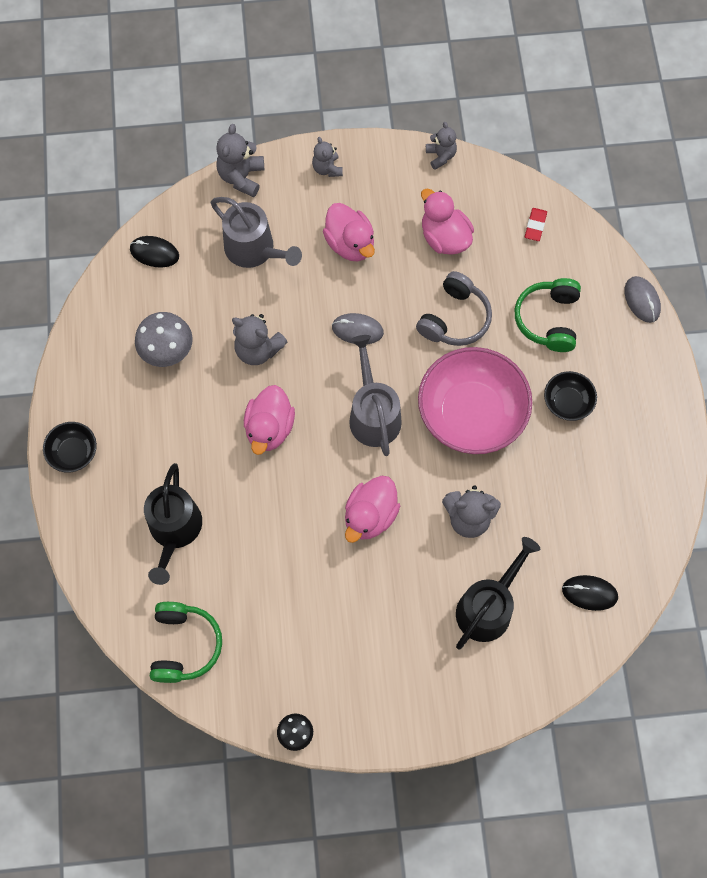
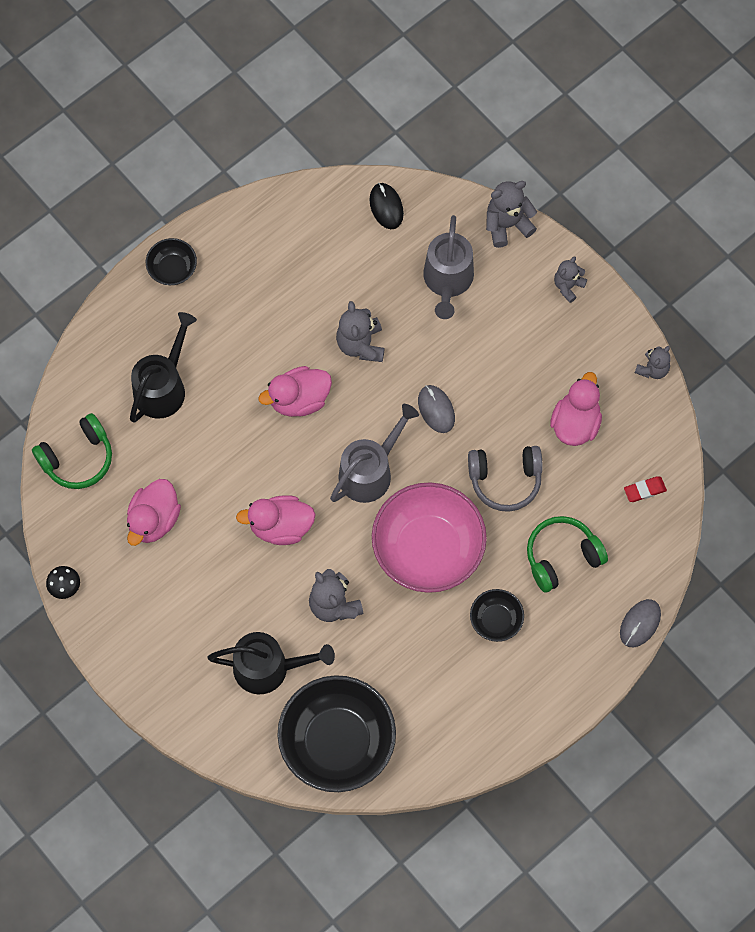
camera: 55 degrees right, 0 degrees up
(168, 352) = (307, 278): grey mushroom -> none
(174, 530) = (163, 387): black watering can -> black watering can turned 150 degrees clockwise
(350, 244) = (511, 351): pink duck -> pink duck (154, 520)
(589, 593) = (337, 741): black mouse -> black bowl

